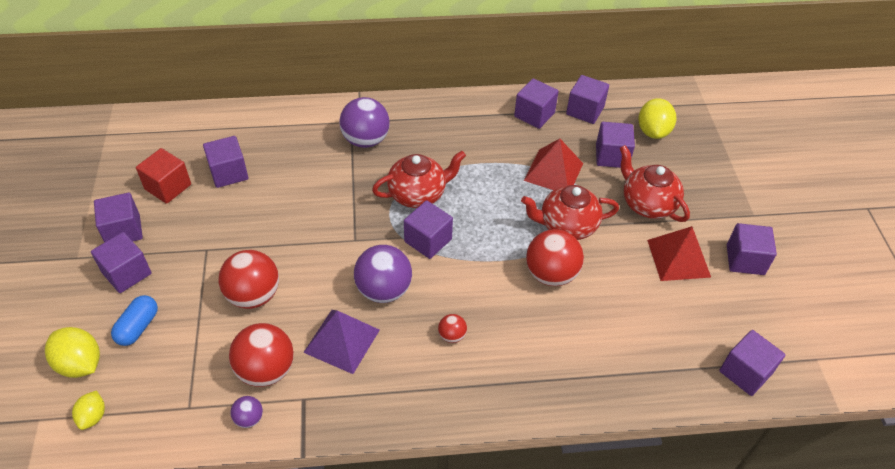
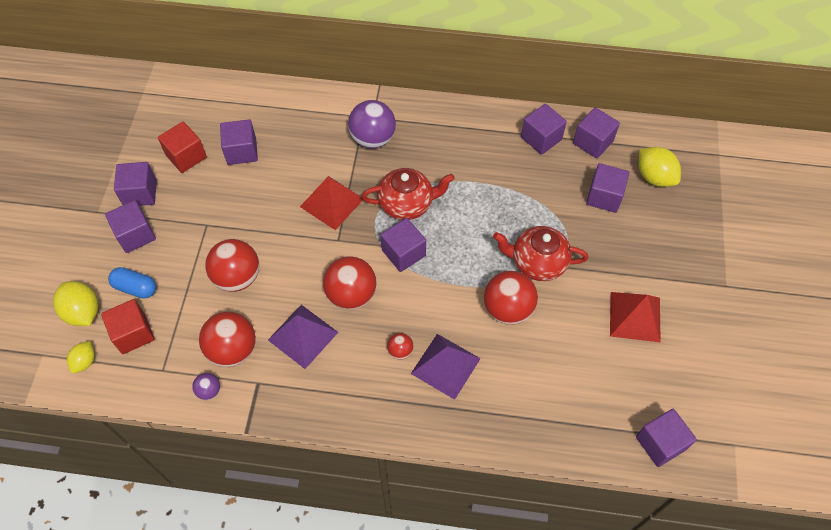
camera: 15 degrees right, 10 degrees up
(138, 327) = (135, 288): blue capsule -> blue capsule turned 75 degrees clockwise
(146, 375) = (133, 333): none -> red cube
(384, 290) = (351, 294): purple ball -> red ball
(504, 341) = (445, 366): none -> purple pyramid
(553, 171) = (541, 203): red pyramid -> red pyramid (332, 202)
(647, 204) = (623, 254): red teapot -> none
(653, 131) = (654, 177): yellow lemon -> yellow lemon turned 60 degrees counterclockwise
(745, 260) = (700, 331): purple cube -> none

